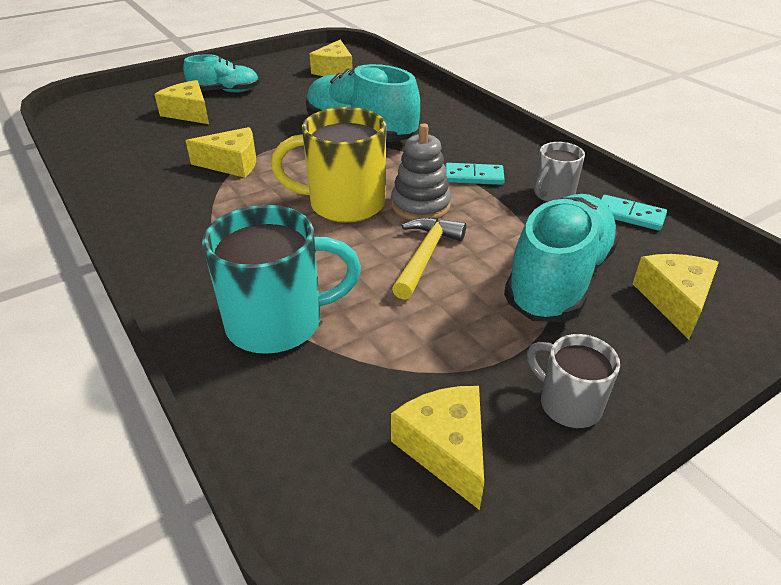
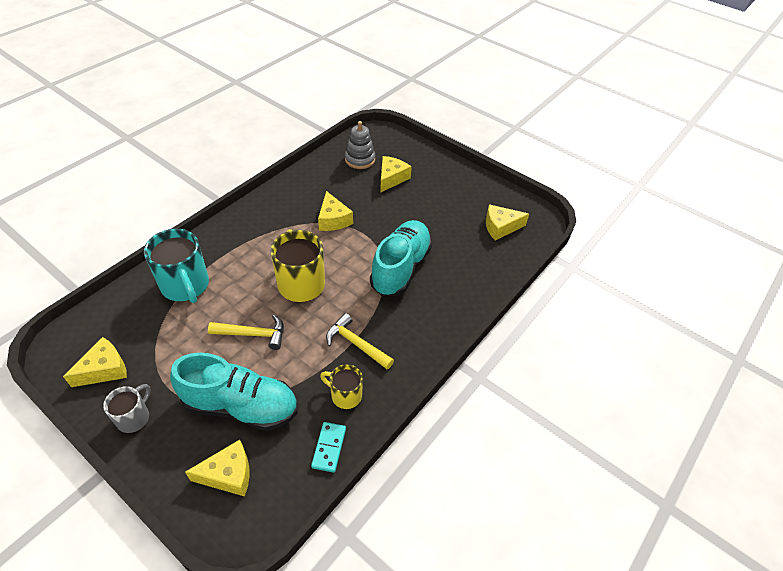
camera: 70 degrees right, 10 degrees up
(225, 91) = (431, 183): turquoise shoe -> none
(420, 205) = (310, 321): grey stacking toy -> grey stacking toy (360, 159)
(473, 177) = (356, 344): turquoise domino -> yellow hammer
(552, 194) = (345, 395): grey mug -> yellow mug

